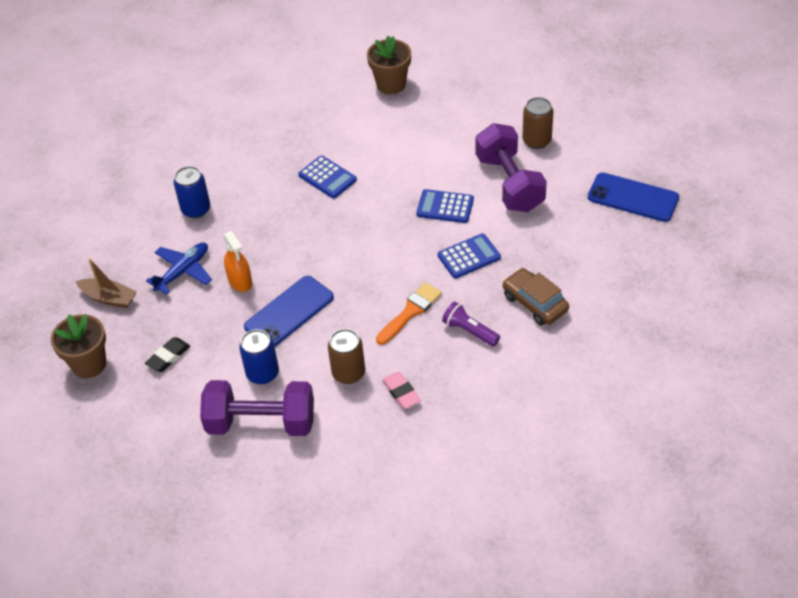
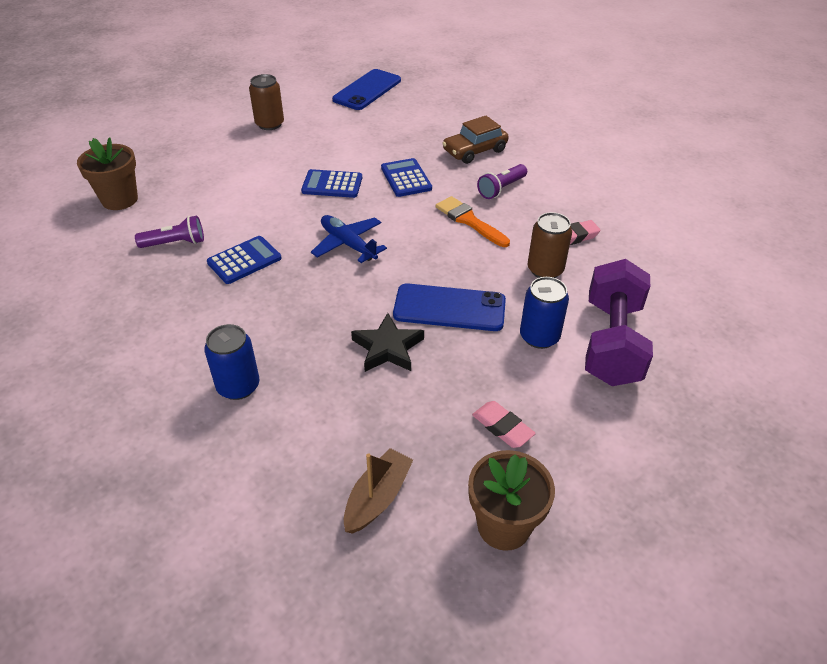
camera: 85 degrees left, 5 degrees down
(168, 357) = (502, 427): black eraser -> pink eraser
(183, 271) = (352, 405): blue plane -> blue plane (348, 244)
(240, 281) = (387, 348): orange spray bottle -> black star
(289, 312) = (449, 308): blue phone -> blue phone turned 45 degrees counterclockwise
(341, 133) = (175, 243): none -> purple flashlight
(445, 207) = (332, 184): blue calculator -> blue calculator turned 75 degrees clockwise
(509, 183) = (319, 145): purple dumbbell -> none

